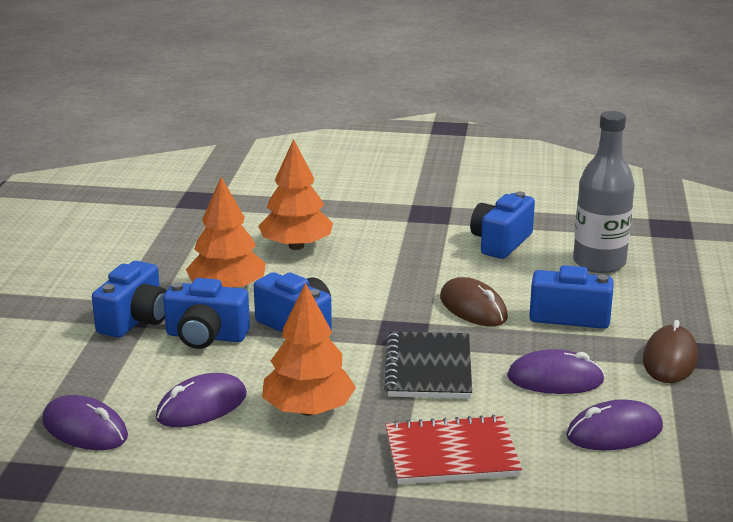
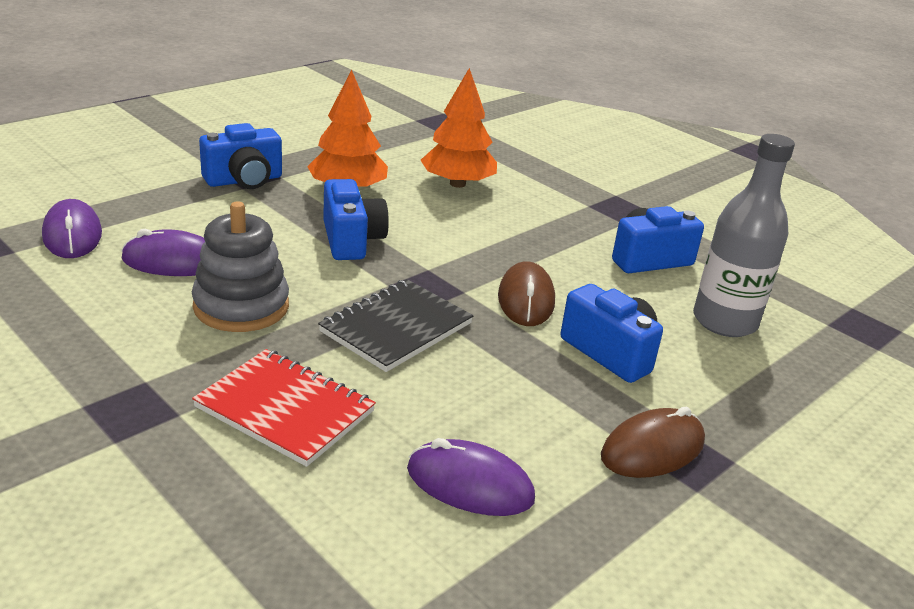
camera: 35 degrees right, 5 degrees up
(206, 336) = (270, 215): blue camera -> none
(308, 410) = (241, 306): orange tree -> grey stacking toy
(555, 379) = (496, 400): purple mouse -> none

